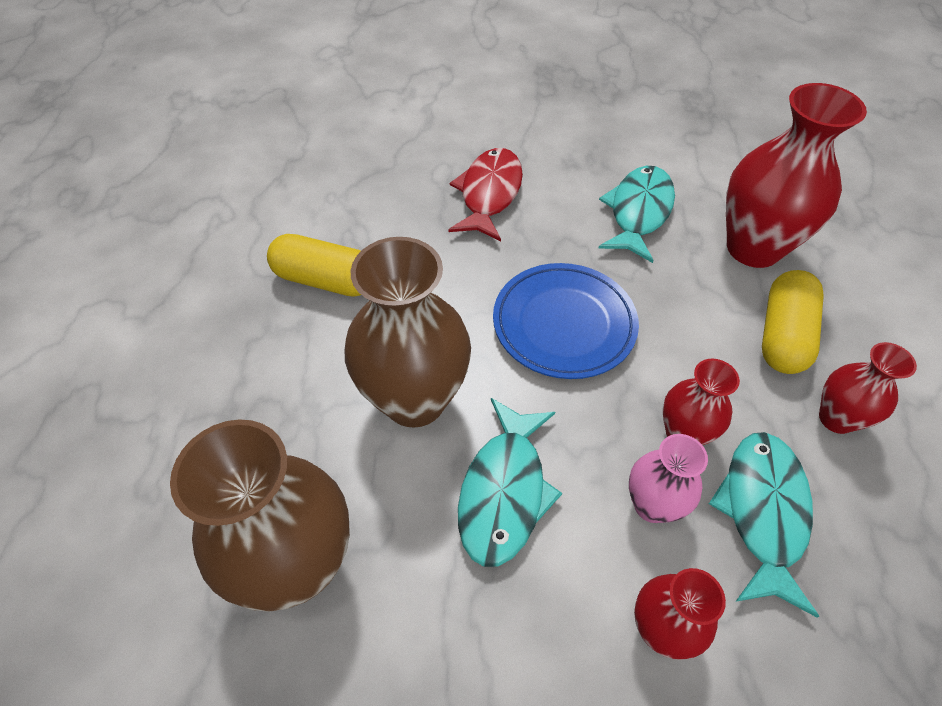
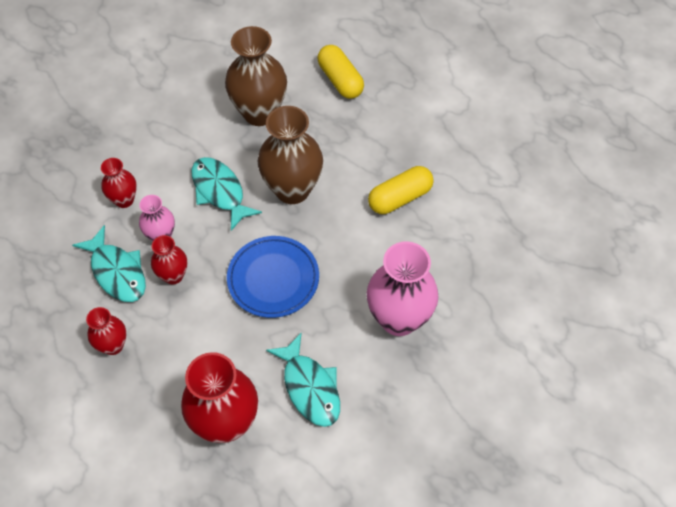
camera: 130 degrees right, 5 degrees up
(489, 194) = (399, 319): red fish -> pink vase
(783, 335) = (168, 372): yellow capsule -> yellow capsule (340, 80)

